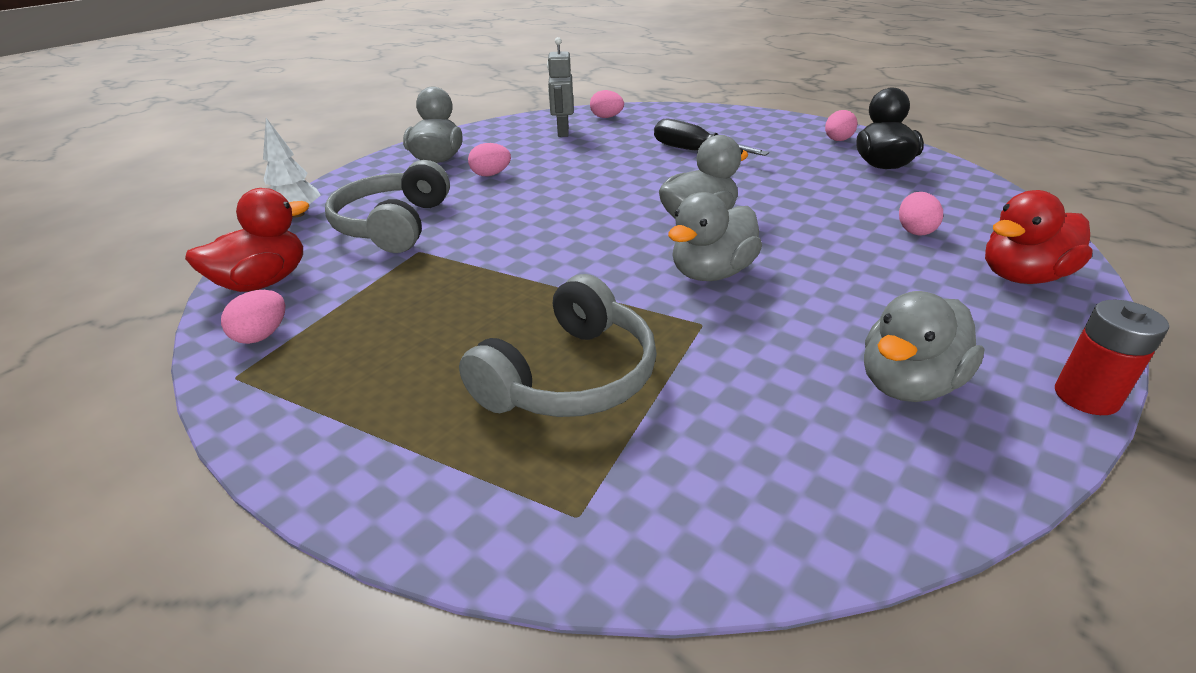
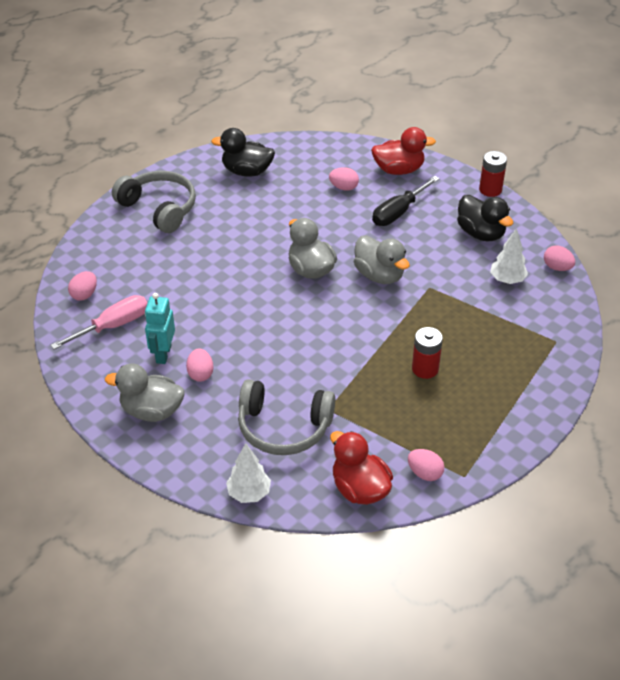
camera: 85 degrees left, 10 degrees up
(491, 327) = (425, 369): none -> red battery
(522, 155) = (163, 354): none -> turquoise robot
(562, 132) = (113, 326): grey robot -> pink screwdriver
(570, 376) = (470, 339): grey headphones -> grey headphones (159, 208)
(694, 151) = (190, 253): black screwdriver -> black screwdriver (398, 212)
(768, 427) = (507, 280): none -> white tree
(837, 140) = (195, 178): pink egg -> pink egg (557, 267)
(908, 384) = (481, 233): grey duck -> black duck
(1022, 276) = (398, 170): red duck -> red duck turned 75 degrees counterclockwise

